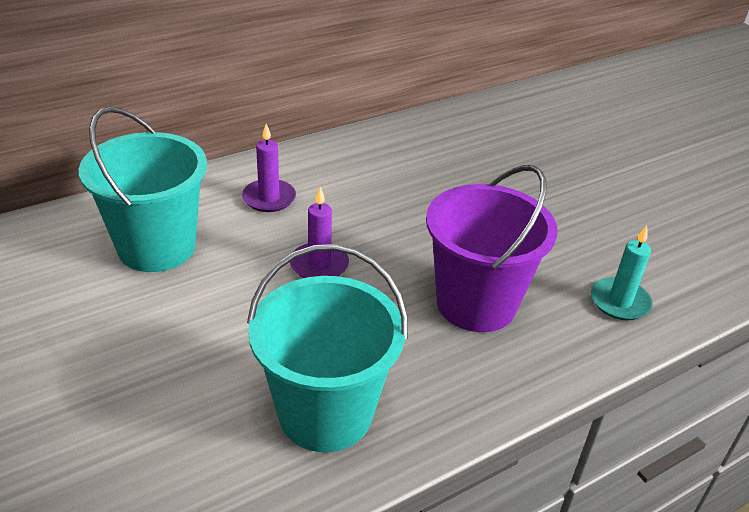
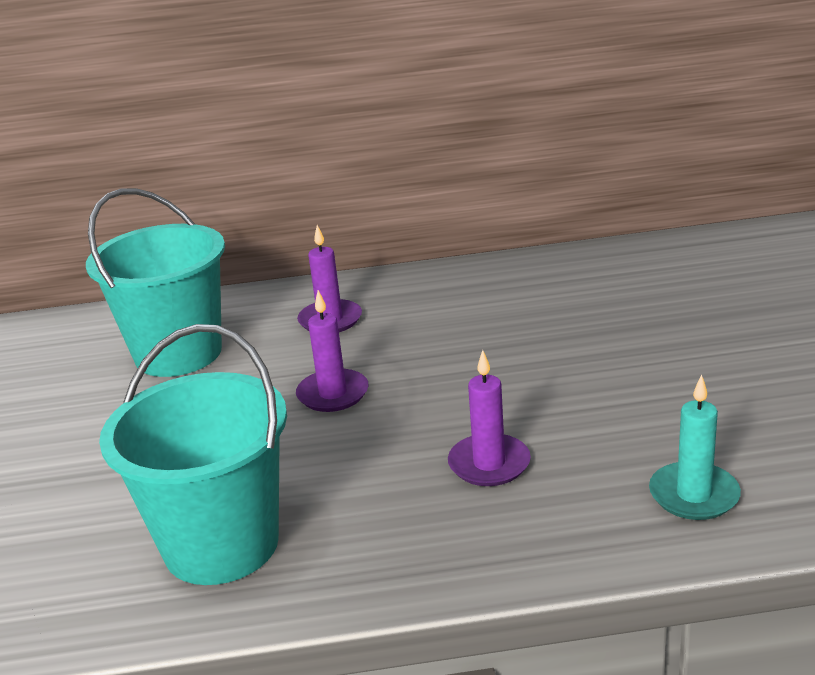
camera: 30 degrees right, 10 degrees down
(476, 303) = (489, 464): purple bucket -> purple candle

